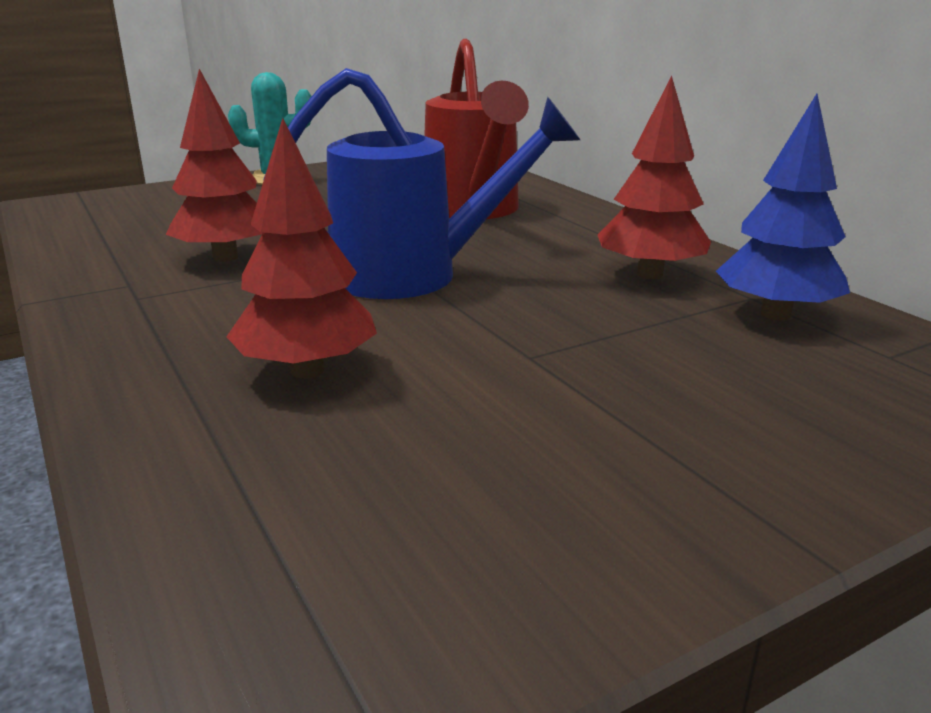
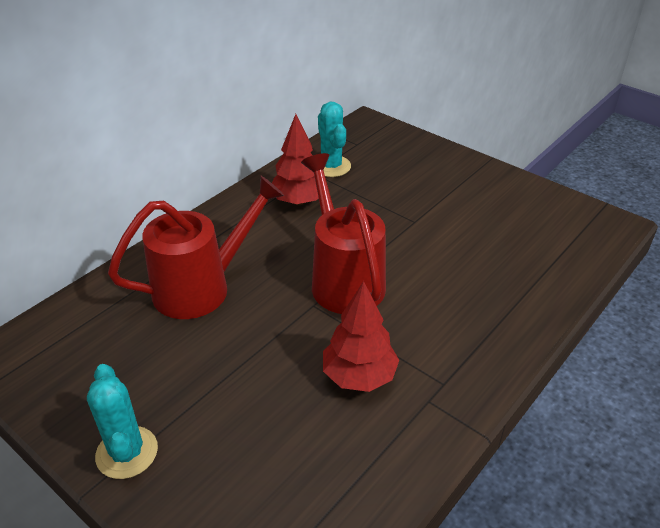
camera: 110 degrees left, 15 degrees up
(307, 370) = (472, 277): red tree -> none
(414, 275) = (343, 279): blue watering can -> red watering can
(775, 314) = (331, 166): blue tree -> turquoise cactus

